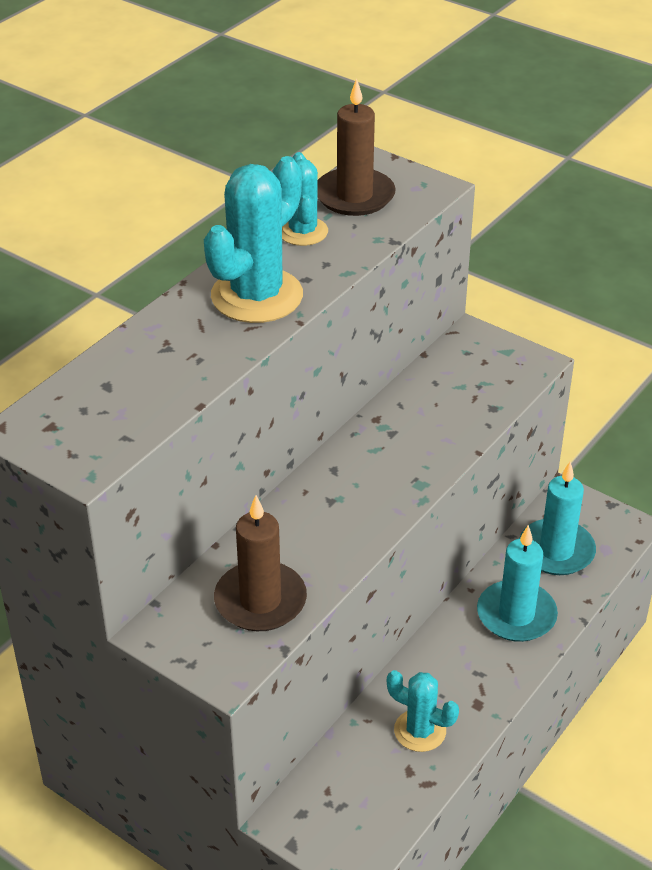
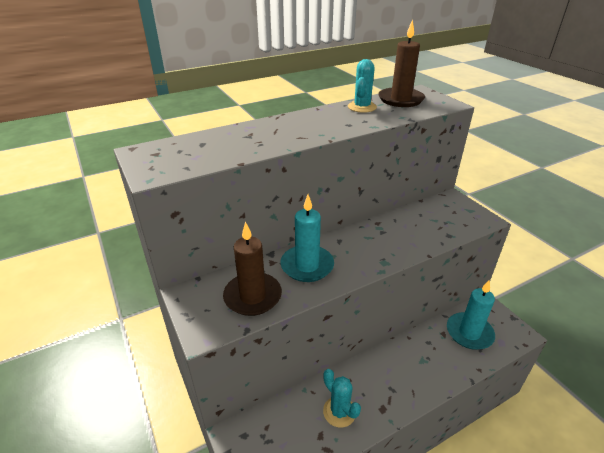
camera: 25 degrees right, 5 degrees down
(257, 296) = (315, 125): turquoise cactus -> none
(516, 615) = (430, 362): turquoise candle -> turquoise candle (307, 266)

